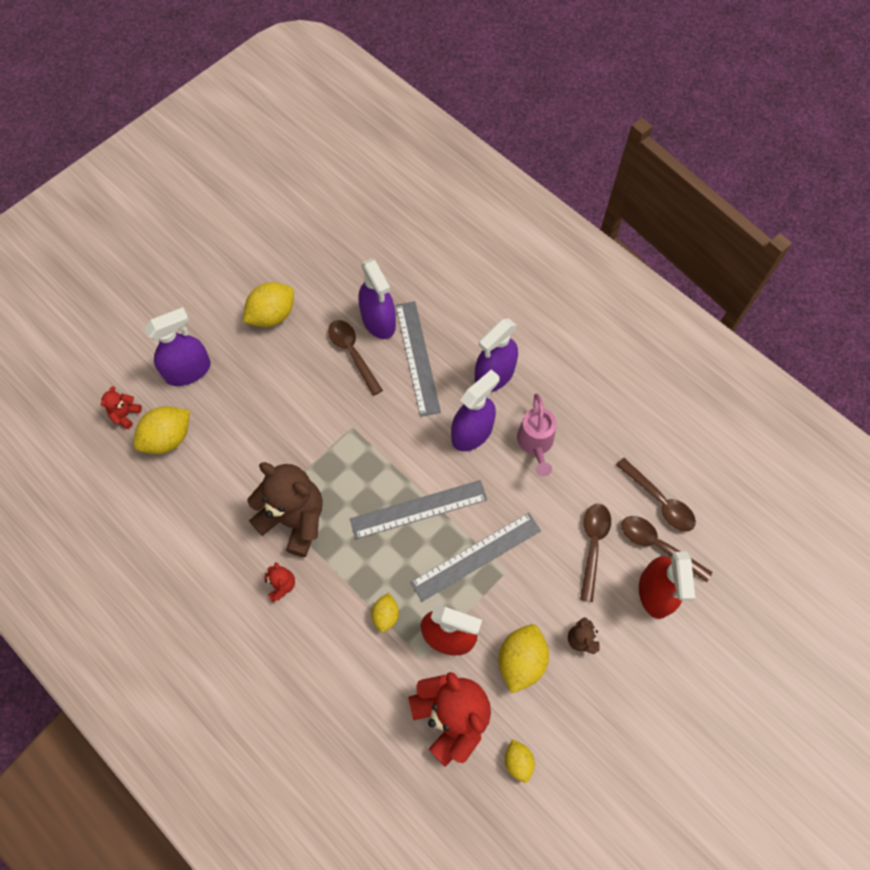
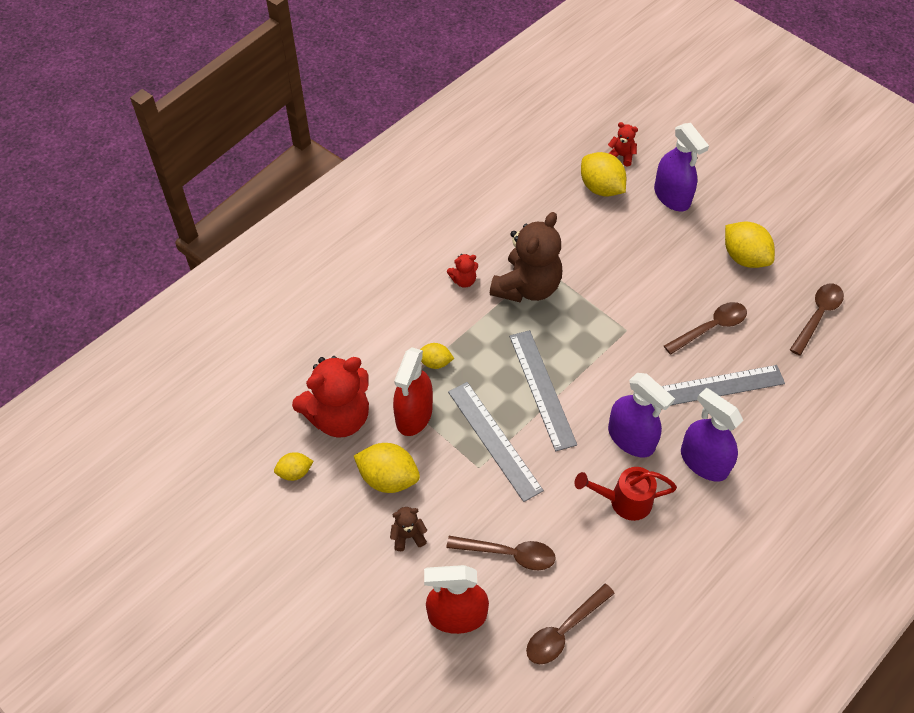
camera: 90 degrees right, 10 degrees down
(378, 321) = (754, 350): purple spray bottle -> none
(535, 443) = (624, 501): pink watering can -> red watering can
(658, 546) = (510, 623): brown spoon -> brown spoon (817, 316)

